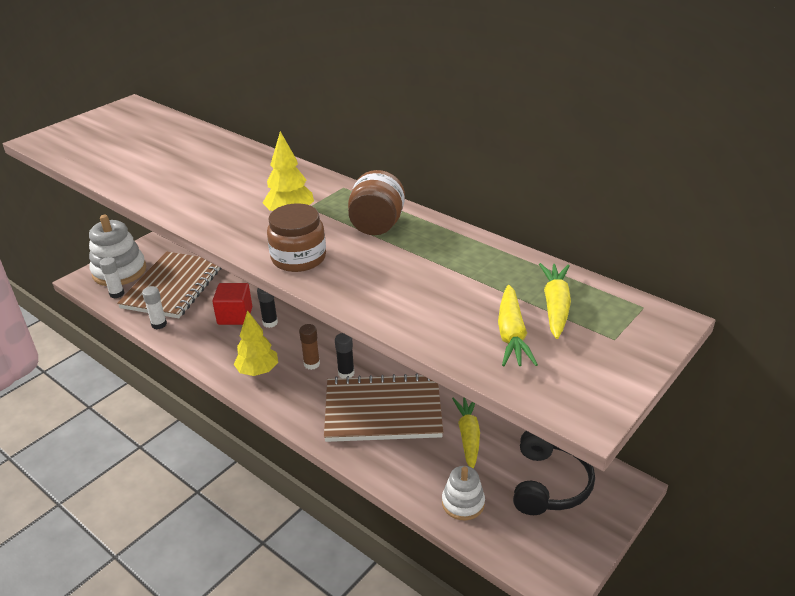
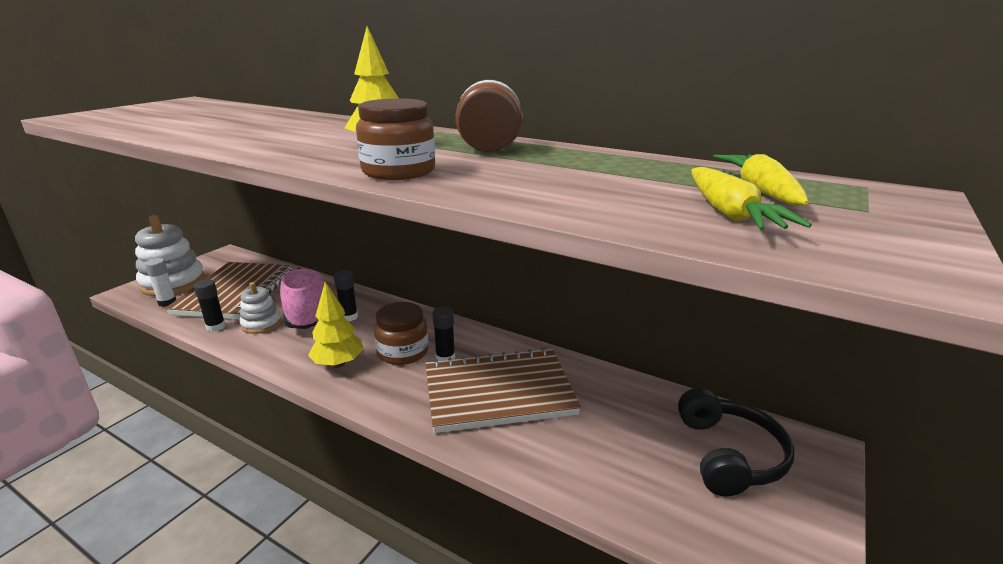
camera: 10 degrees left, 10 degrees down
(159, 324) = (216, 327): white glue stick -> black glue stick
(235, 316) = (307, 313): red cube -> pink shoe
(311, 364) = (403, 352): brown glue stick -> brown jar
(463, 503) = (633, 491): white stacking toy -> white stacking toy (261, 324)
(468, 436) = (609, 410): yellow carrot -> none

